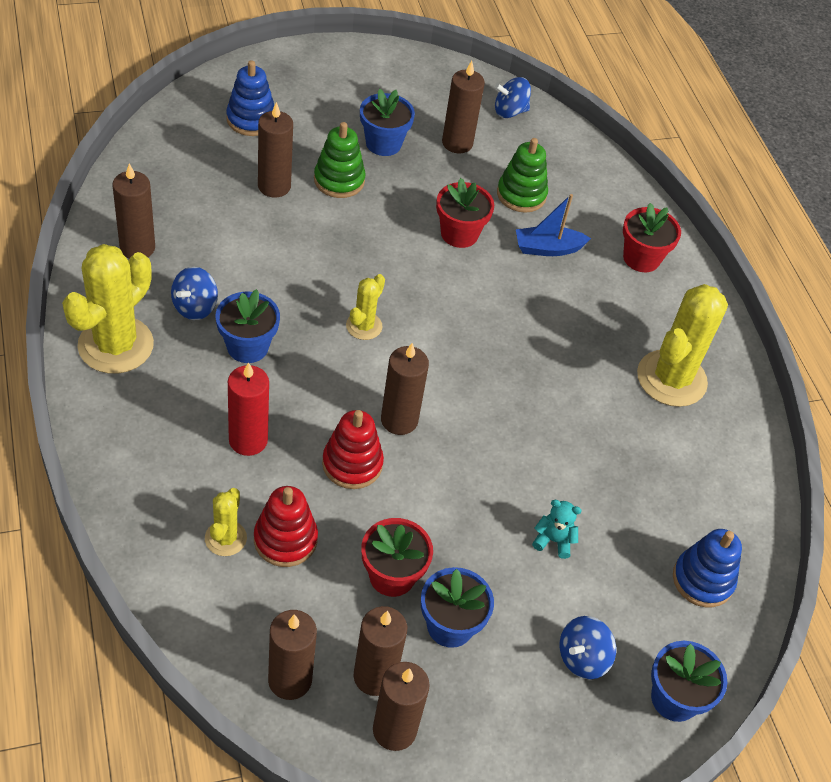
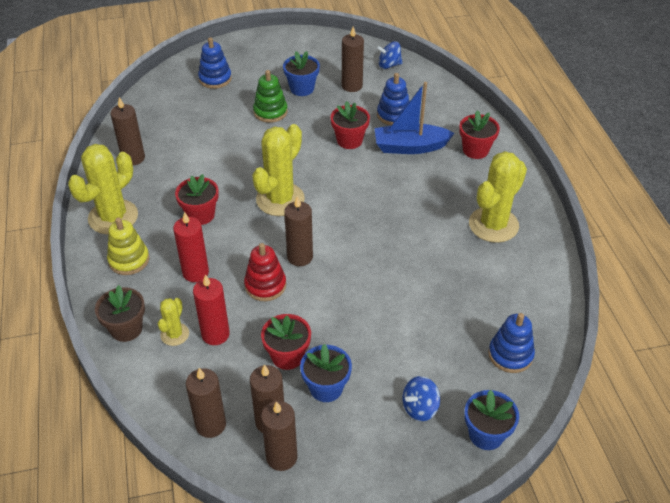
camera: 10 degrees right, 5 degrees down
(146, 417) = (129, 260): none -> yellow stacking toy
(153, 528) = (126, 329): none -> brown flower pot
(195, 307) = (167, 192): blue spinning top -> none
(247, 347) = (200, 215): blue flower pot -> red flower pot
(274, 186) = (227, 117): brown candle -> none
(285, 539) = (215, 334): red stacking toy -> red candle
(364, 326) = (280, 199): yellow cactus -> yellow cactus, size x1.96
(521, 195) = (393, 115): green stacking toy -> blue stacking toy
(547, 248) = (410, 147): blue boat -> blue boat, size x1.53
(553, 540) = (403, 331): turquoise teddy bear -> none

